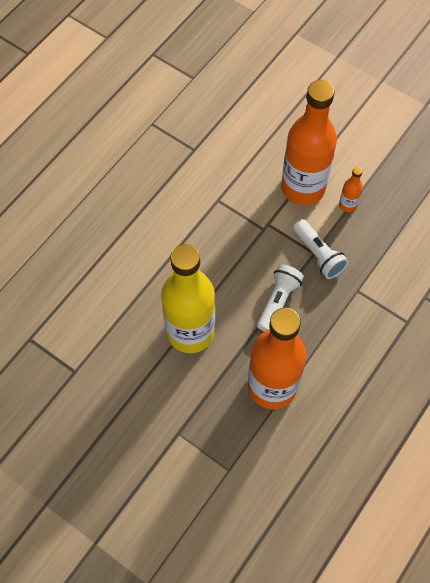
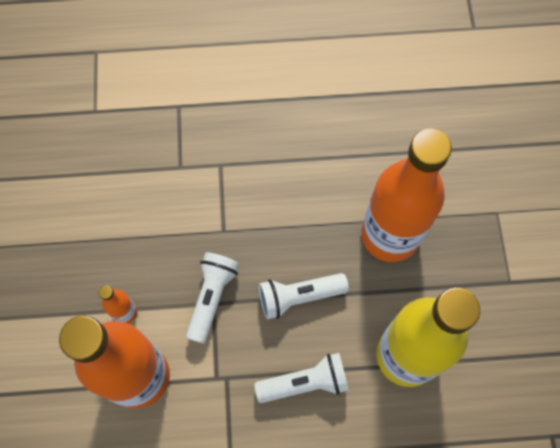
camera: 130 degrees left, 5 degrees up
(225, 266) = (305, 382): none -> white flashlight

